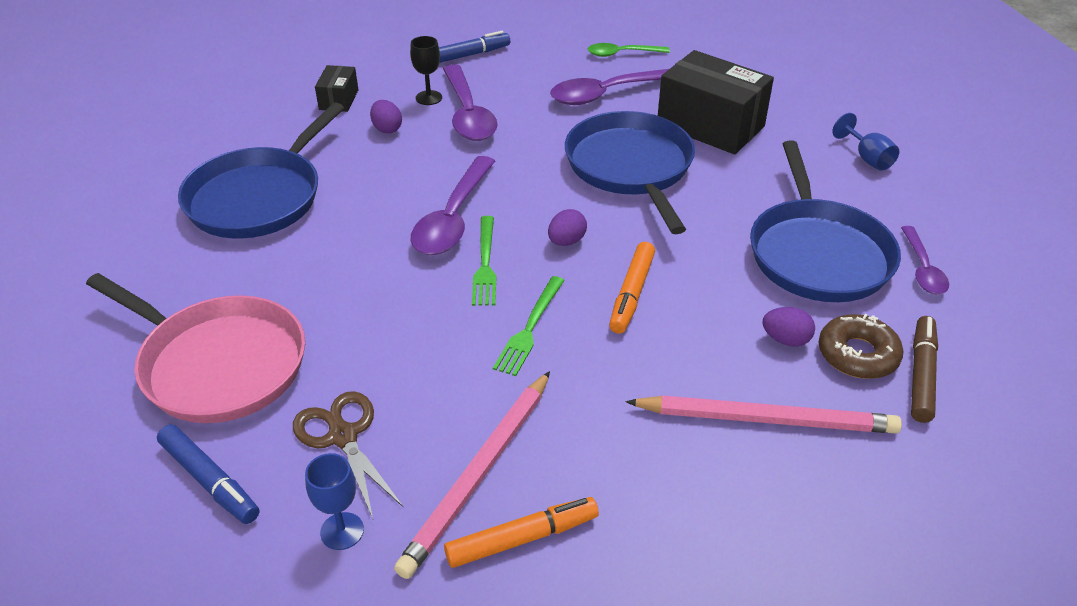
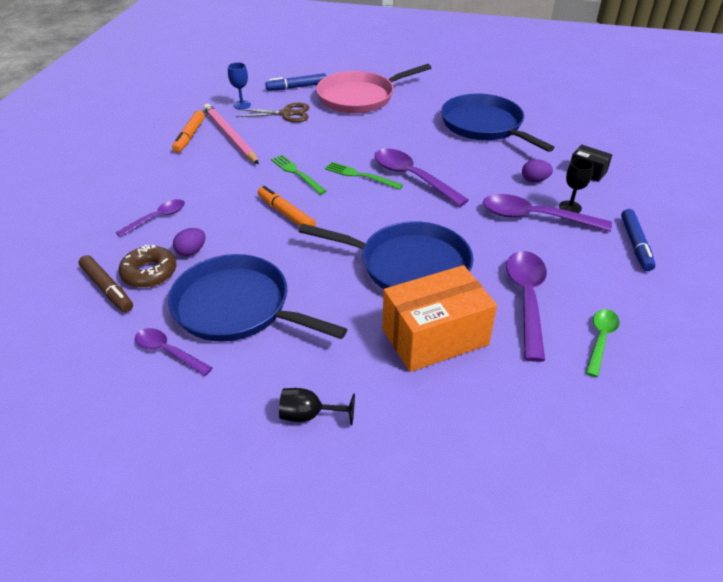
camera: 120 degrees right, 0 degrees up
(566, 241) = (353, 208): purple egg -> none
(710, 125) = (435, 337): black box -> orange box
(767, 419) = (157, 218): pink pencil -> purple spoon
(867, 158) = (309, 415): blue goblet -> black goblet

